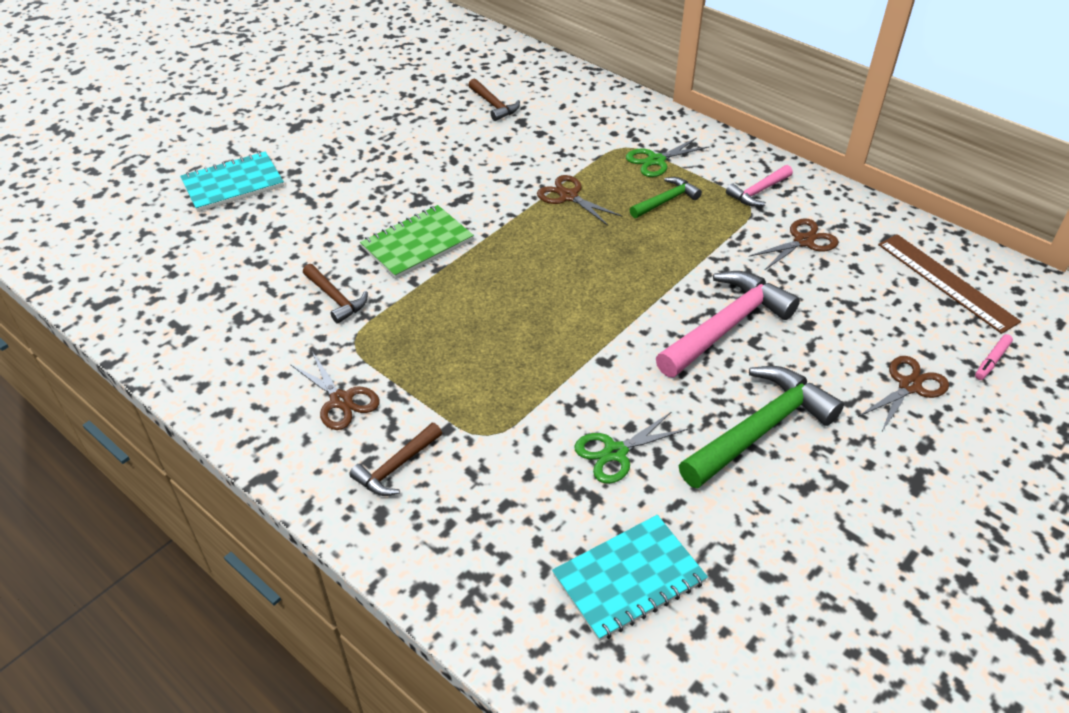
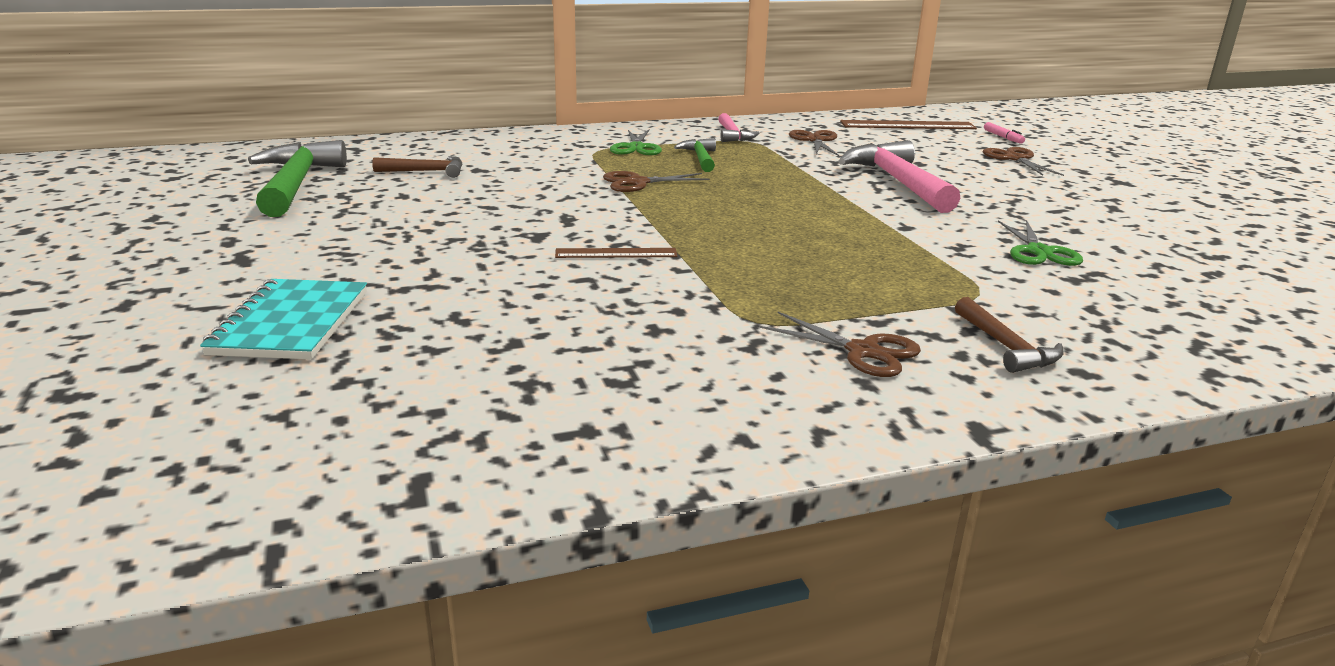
camera: 60 degrees left, 20 degrees down
(335, 298) = (658, 314): brown hammer -> none
(341, 400) = (863, 351): brown scissors -> brown scissors turned 45 degrees clockwise
(417, 244) = (616, 253): green notebook -> brown ruler
(629, 578) = (1211, 285): turquoise notebook -> none
(760, 430) = (1038, 203): green hammer -> green hammer (296, 184)

